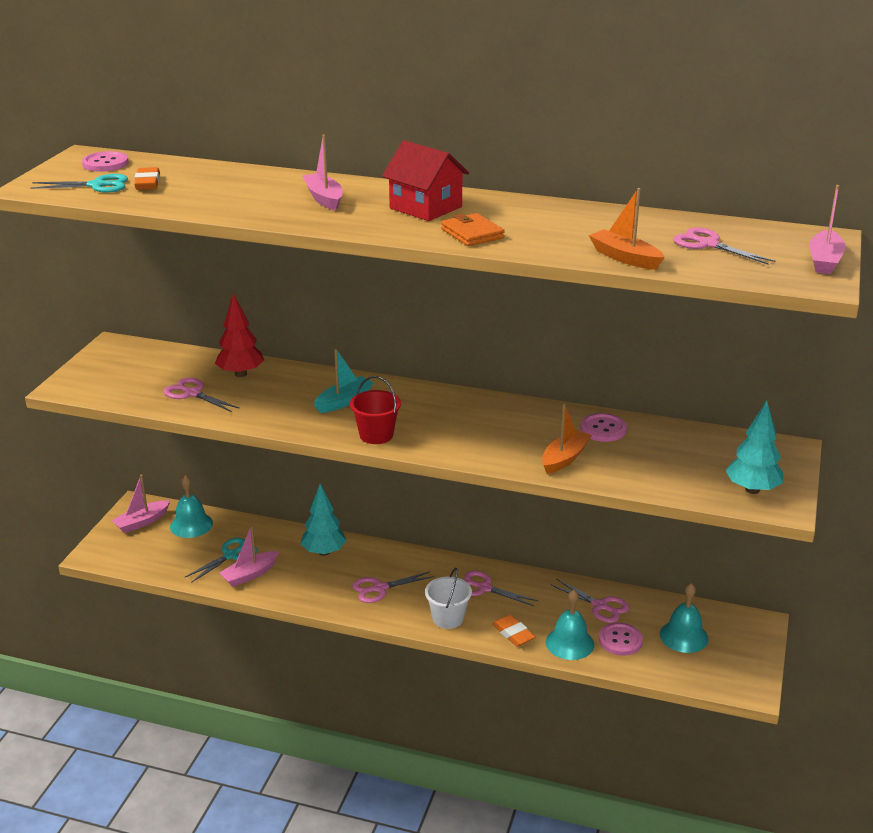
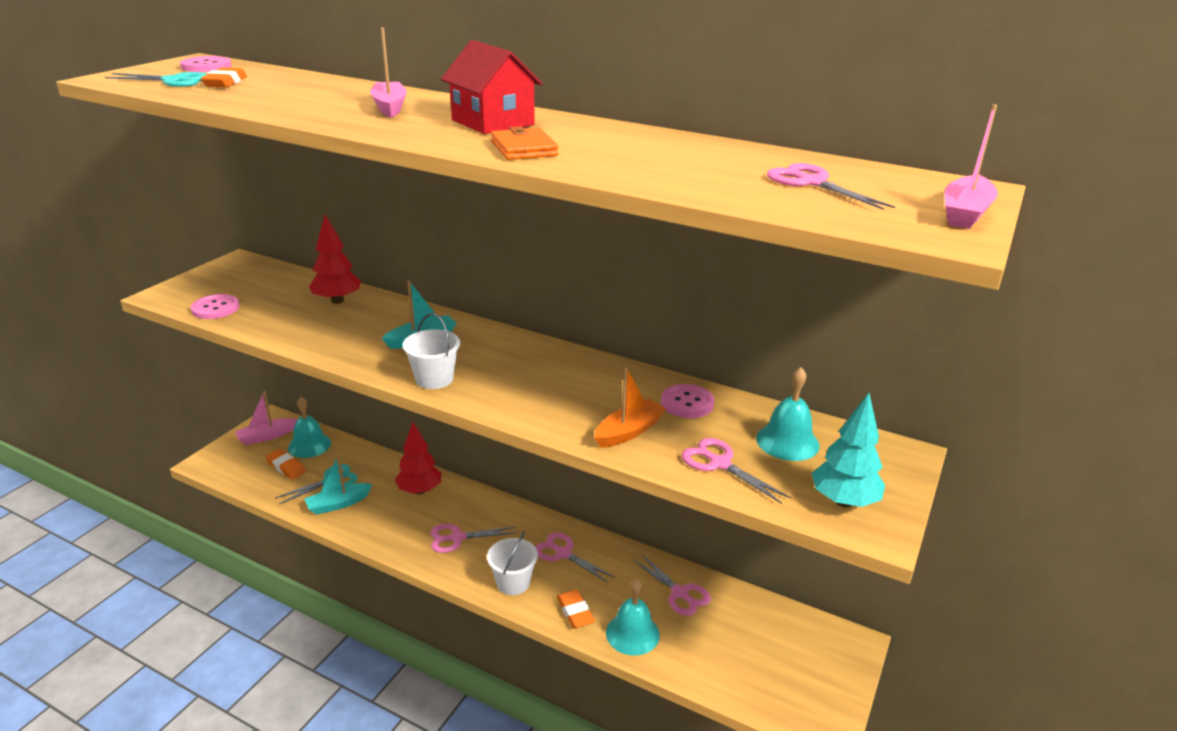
camera: 10 degrees right, 0 degrees up
(178, 548) = (286, 467): none -> orange eraser
(192, 393) = (277, 314): pink scissors -> pink scissors (720, 463)
(250, 575) = (338, 504): pink boat -> turquoise boat
(324, 552) = (419, 490): turquoise tree -> red tree
(376, 435) = (434, 379): red bucket -> white bucket
(620, 640) = (689, 639): pink button -> pink button (215, 308)
(625, 258) = (694, 187): orange boat -> none
(684, 636) = (763, 645): turquoise bell -> turquoise bell (787, 441)

